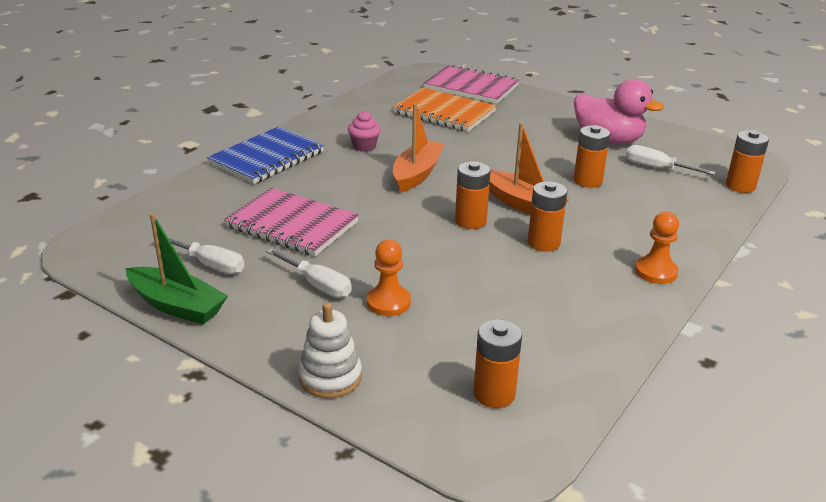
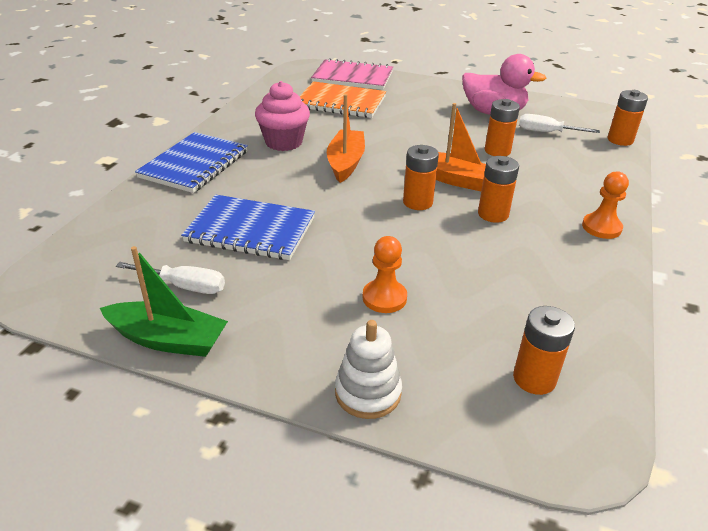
camera: 15 degrees left, 5 degrees up
(292, 225) = (250, 230): pink notebook -> blue notebook
(317, 285) = (305, 290): white screwdriver -> none
(364, 146) = (284, 142): pink cupcake -> pink cupcake, size x1.71

